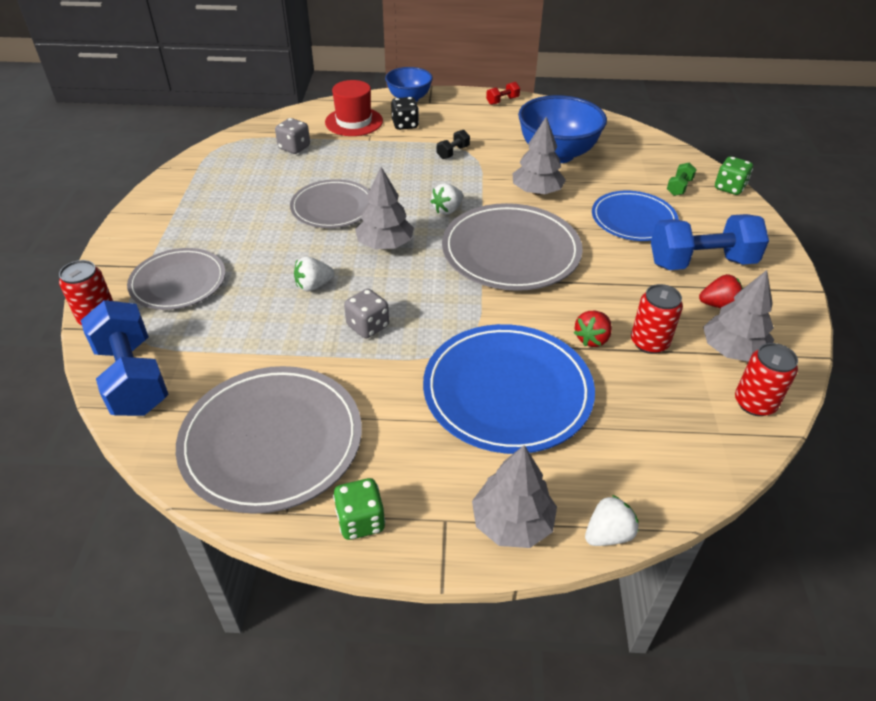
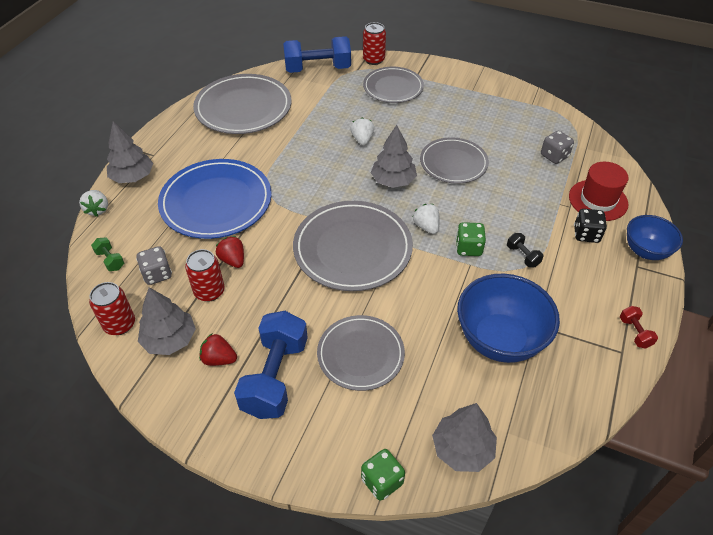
camera: 110 degrees right, 5 degrees up
(360, 521) = (175, 128): green dice -> green dice (468, 248)
(368, 326) = (309, 156): grey dice -> grey dice (157, 274)
(536, 192) = (433, 296): grey tree -> grey tree (462, 449)
(633, 219) = (360, 354): blue plate -> grey plate
(679, 187) = (400, 426): green dumbbell -> green dumbbell (110, 260)
(718, 305) = (219, 359): red strawberry -> red strawberry turned 90 degrees clockwise

